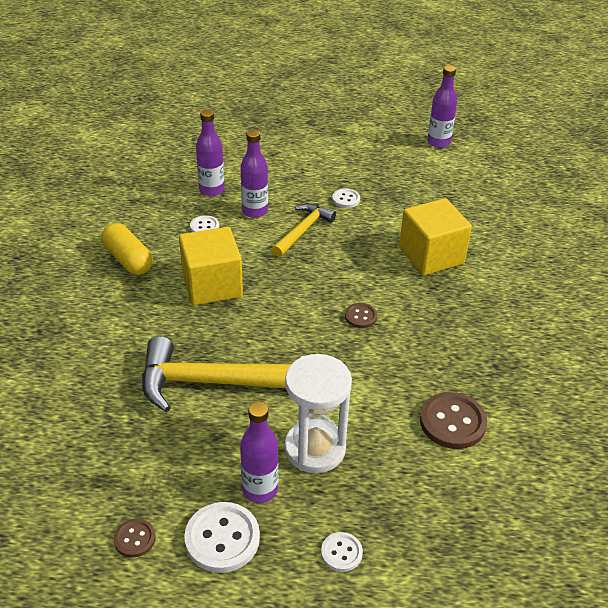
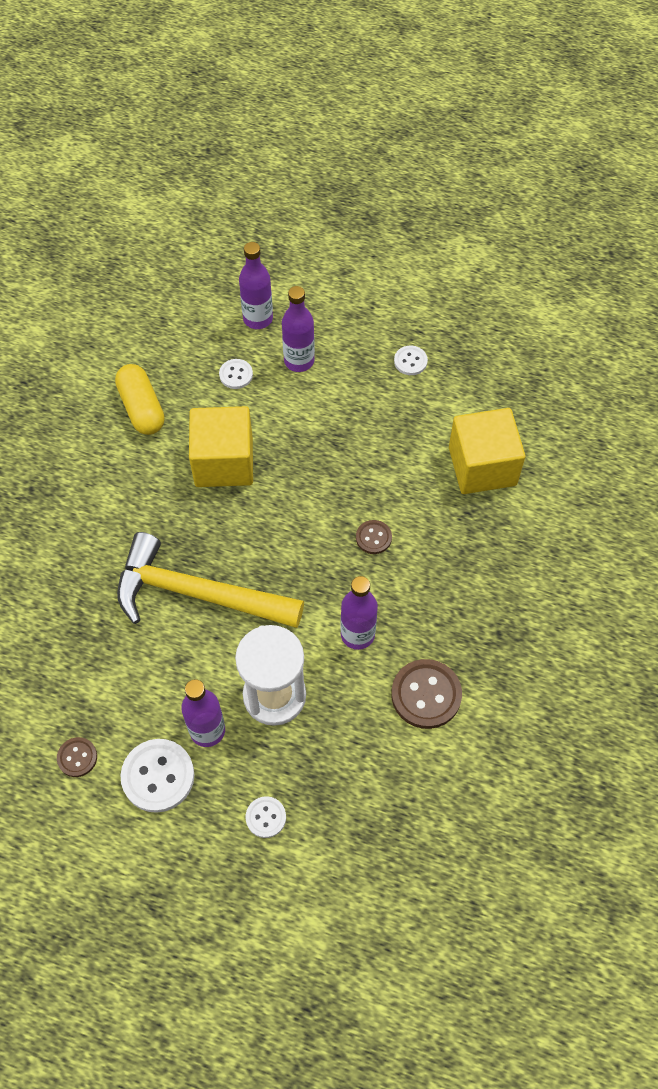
camera: 15 degrees right, 20 degrees up
(303, 230) = (346, 401): yellow hammer -> none
(438, 142) = (555, 287): purple bottle -> purple bottle (357, 634)

